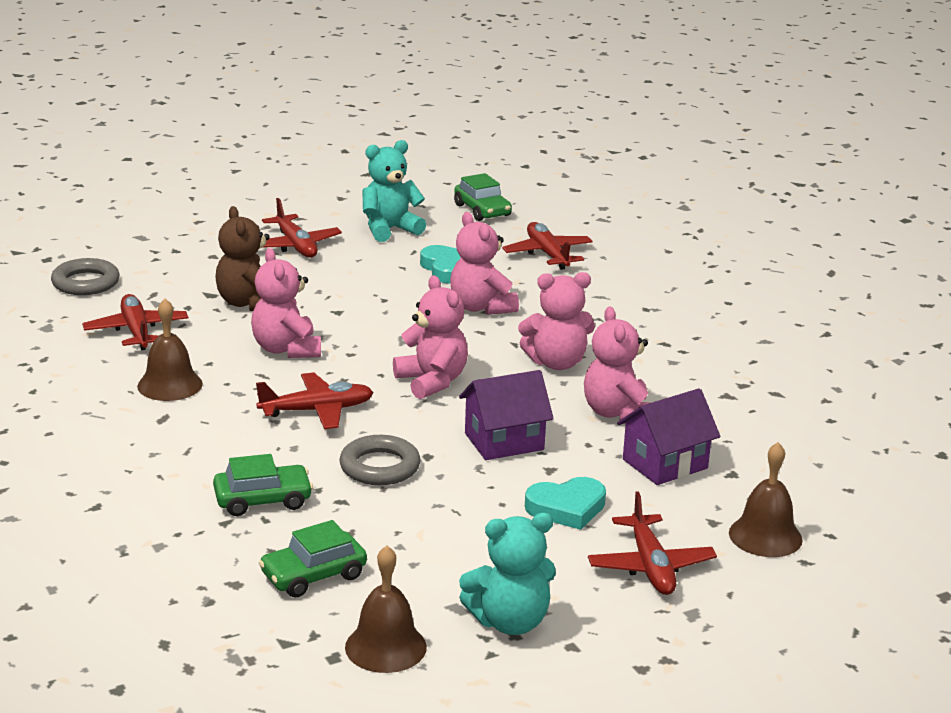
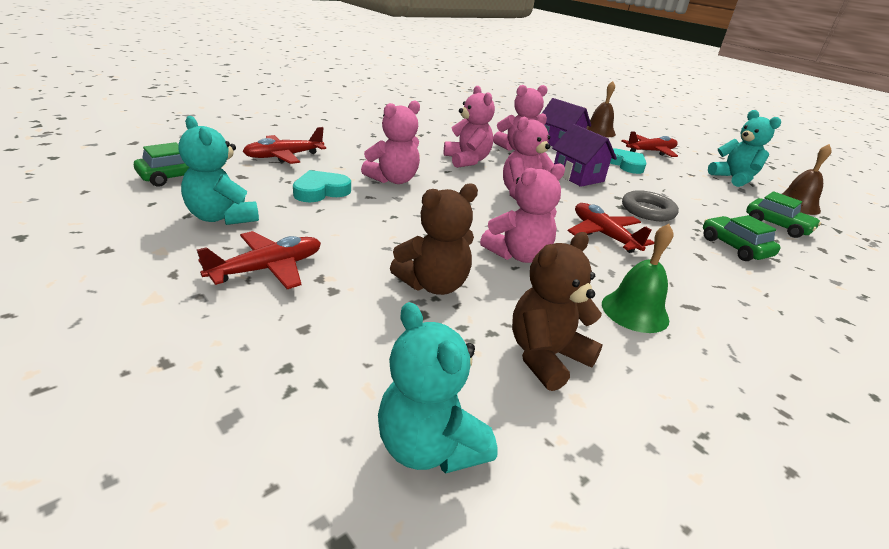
camera: 105 degrees left, 5 degrees up
(85, 283) = (429, 446): grey ring -> turquoise teddy bear
(136, 331) = (546, 357): red plane -> brown teddy bear
(170, 385) = (635, 311): brown bell -> green bell

